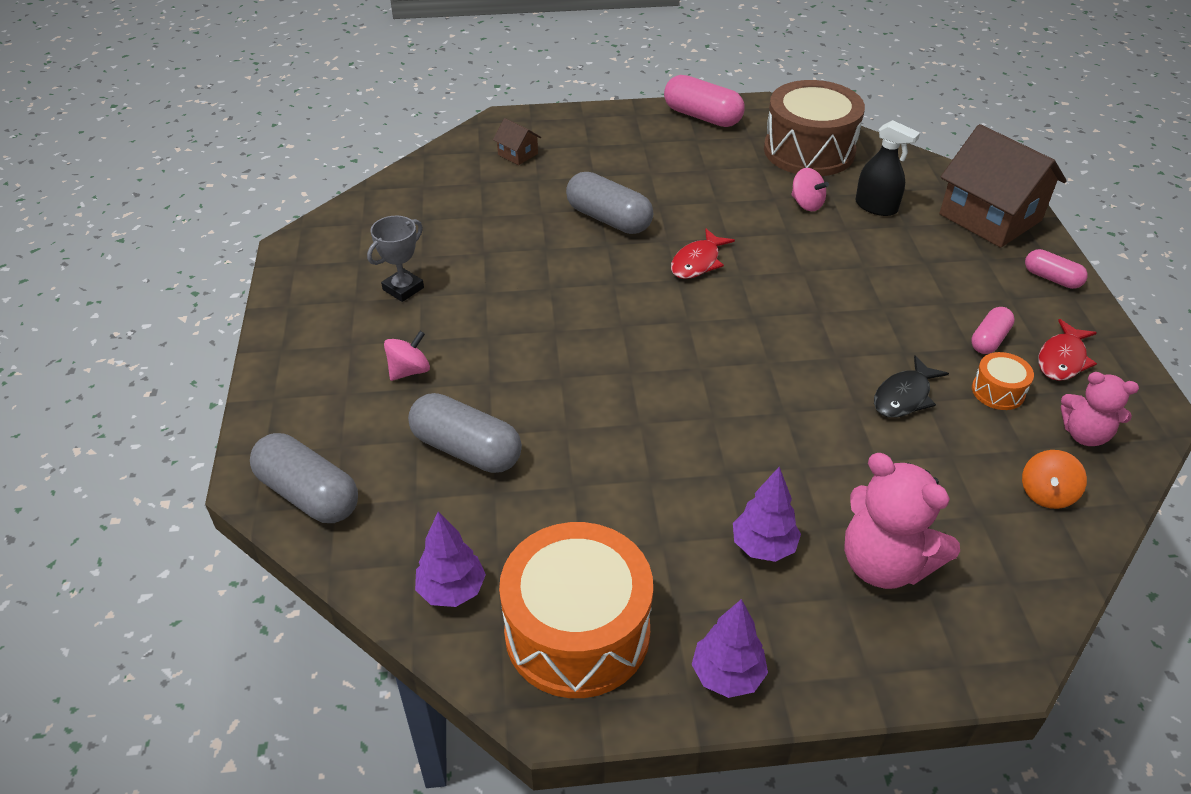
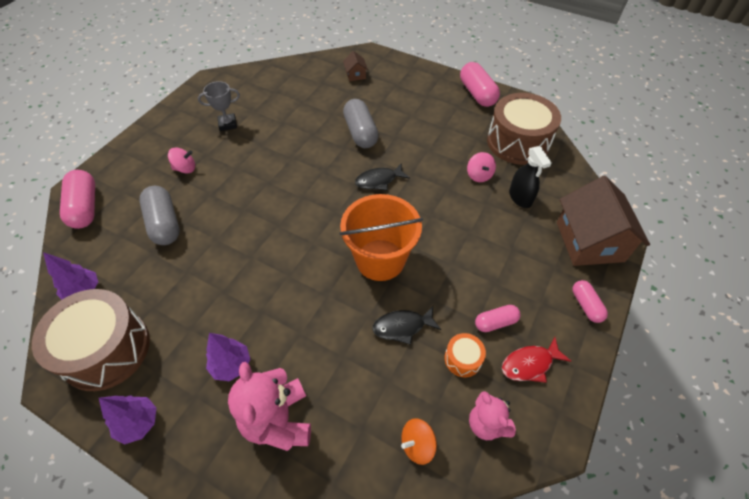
camera: 35 degrees right, 10 degrees up
(308, 494) = (85, 207): grey capsule -> pink capsule
(577, 631) = (106, 349): orange drum -> brown drum
(697, 262) = (379, 181): red fish -> black fish
(800, 344) = (380, 260): none -> orange bucket

